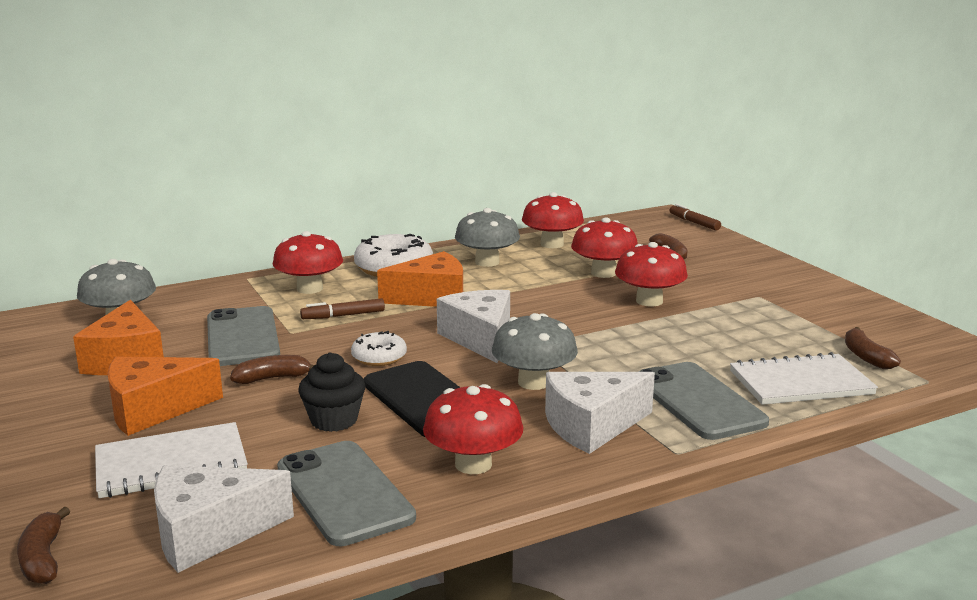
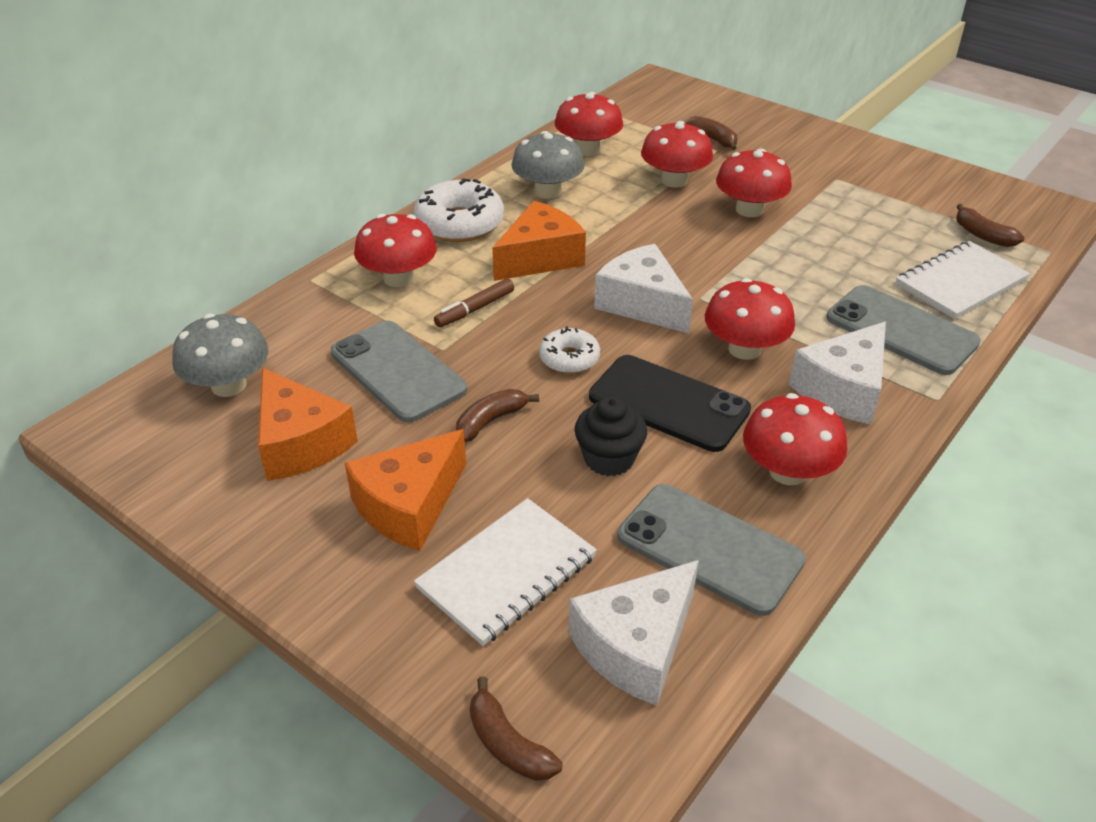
camera: 25 degrees left, 20 degrees up
(533, 382) = (744, 349): grey mushroom -> red mushroom
(694, 222) = (694, 87): brown marker -> none

